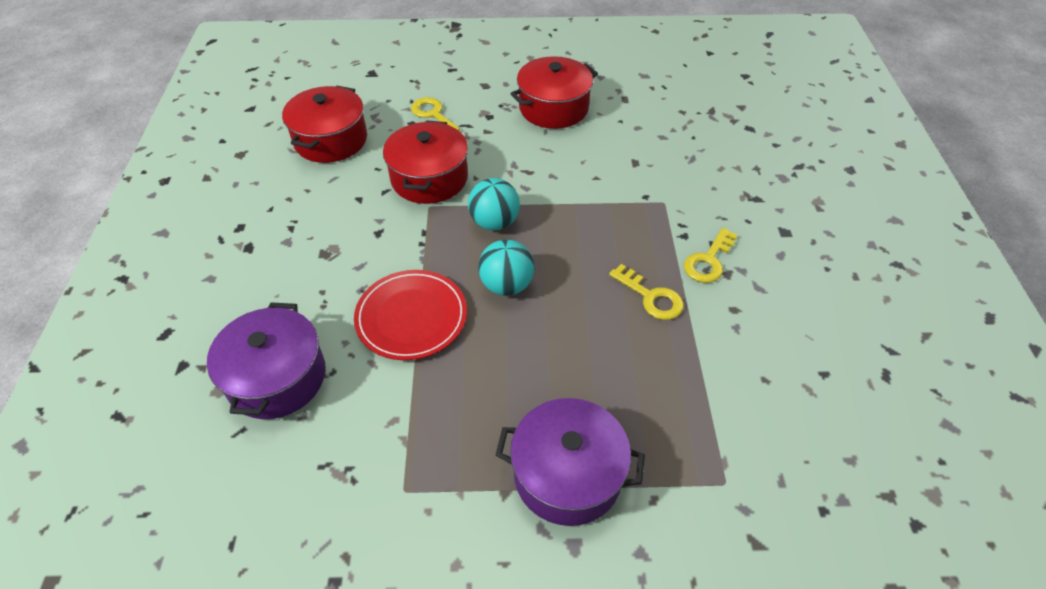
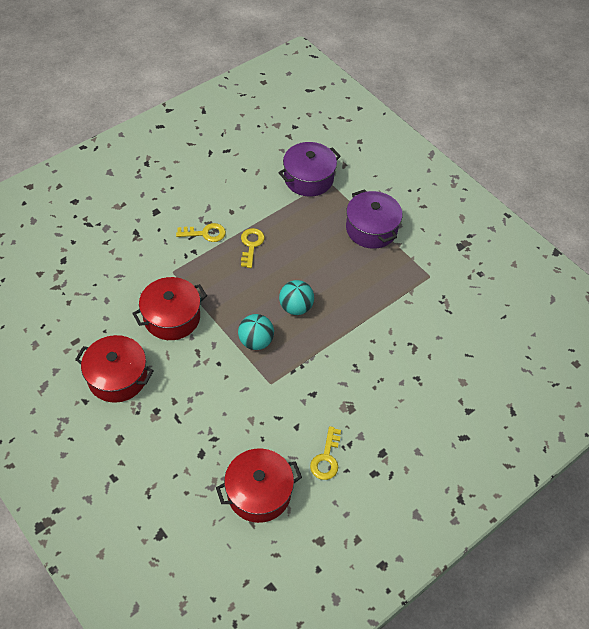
camera: 130 degrees left, 5 degrees up
(277, 377) = (434, 363): purple pot -> purple pot (308, 178)
(411, 317) = (352, 334): red plate -> none
(429, 178) = (247, 401): red pot -> red pot (172, 317)
(432, 114) = (181, 448): yellow key -> yellow key (326, 458)

